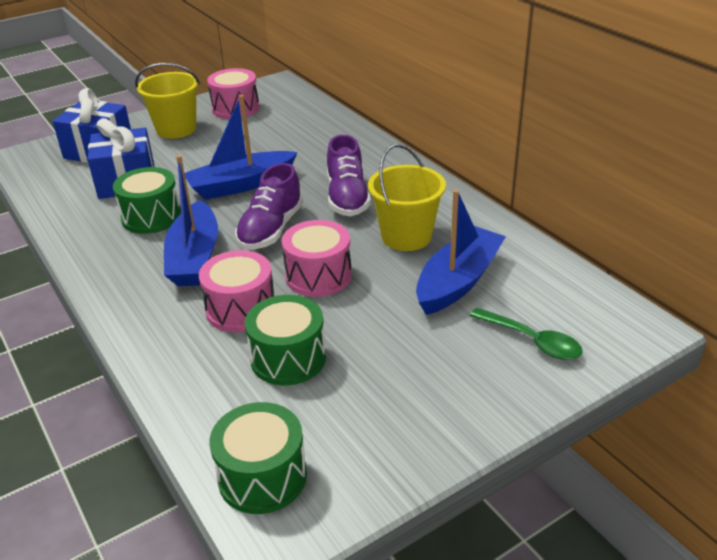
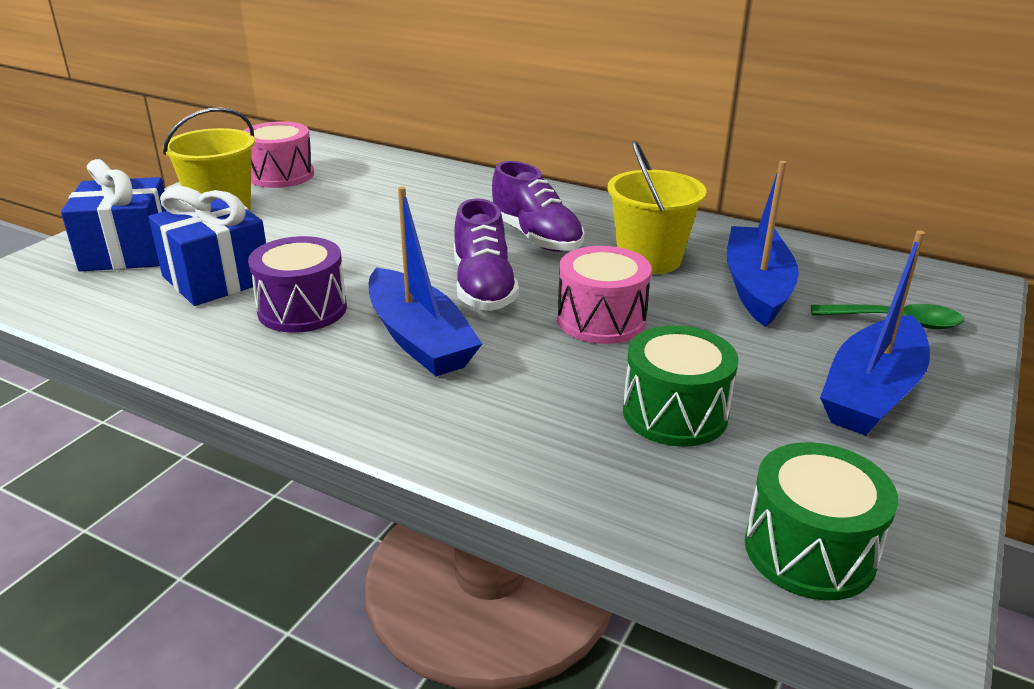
camera: 30 degrees left, 5 degrees down
(151, 217) = (302, 309): green drum -> purple drum
(241, 185) = (386, 250): blue boat -> blue boat (872, 392)
(241, 309) = (551, 379): pink drum -> none

